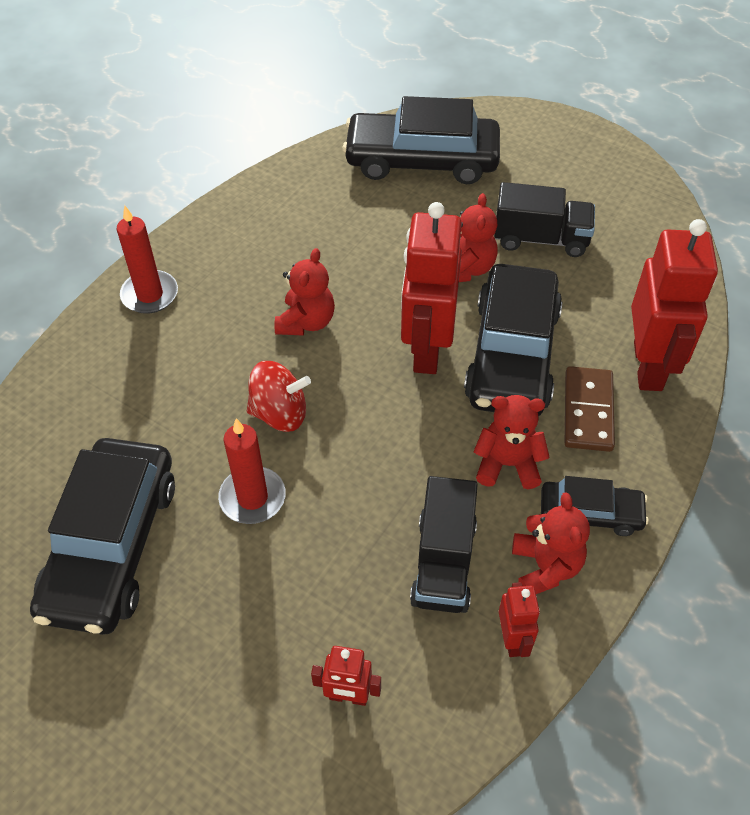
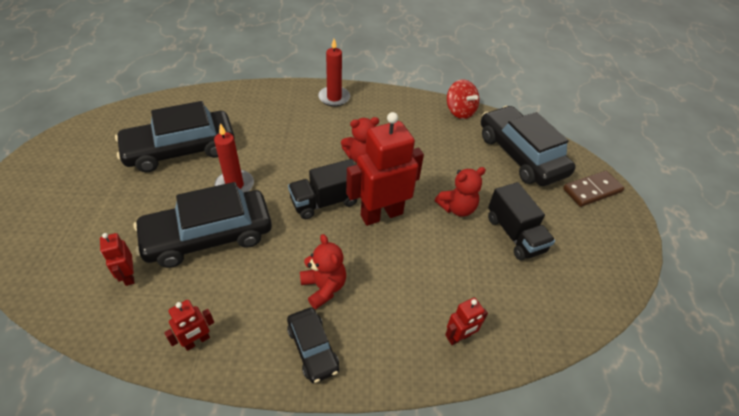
camera: 55 degrees right, 5 degrees down
(280, 413) = (294, 173): red spinning top -> red spinning top (460, 111)
(443, 563) = (235, 284): black truck -> black truck (325, 201)
(512, 354) = (409, 256): black car -> black car (208, 236)
(545, 567) = (258, 338): red teddy bear -> none
(588, 411) = (394, 315): brown domino -> brown domino (592, 190)
(648, 366) = (459, 337): red robot -> red robot, size x0.48

